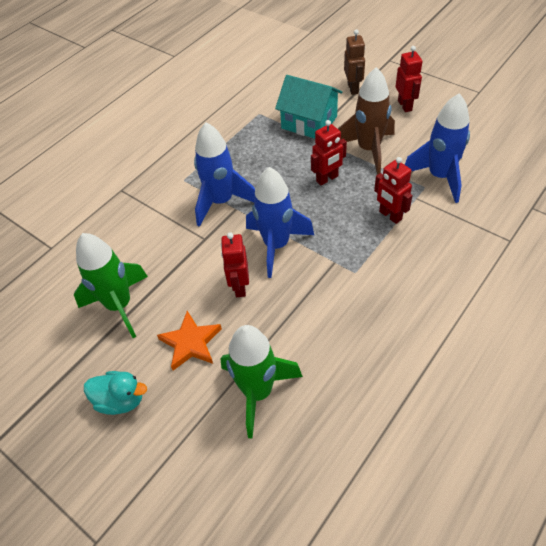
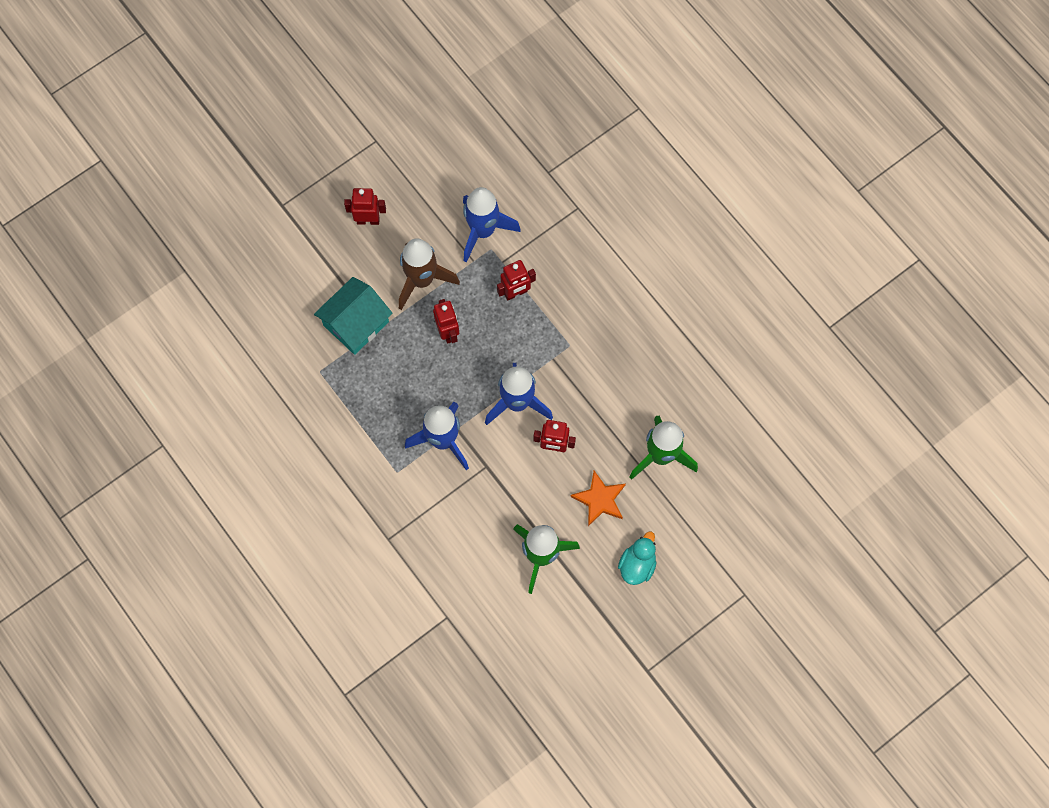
camera: 80 degrees left, 20 degrees up
(353, 88) = (317, 261): brown robot -> none

